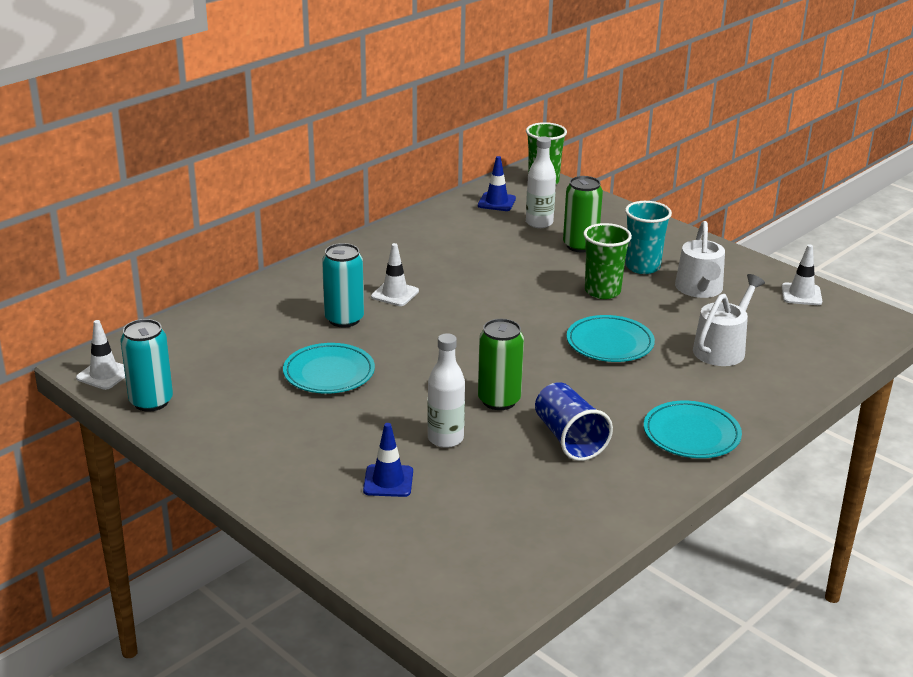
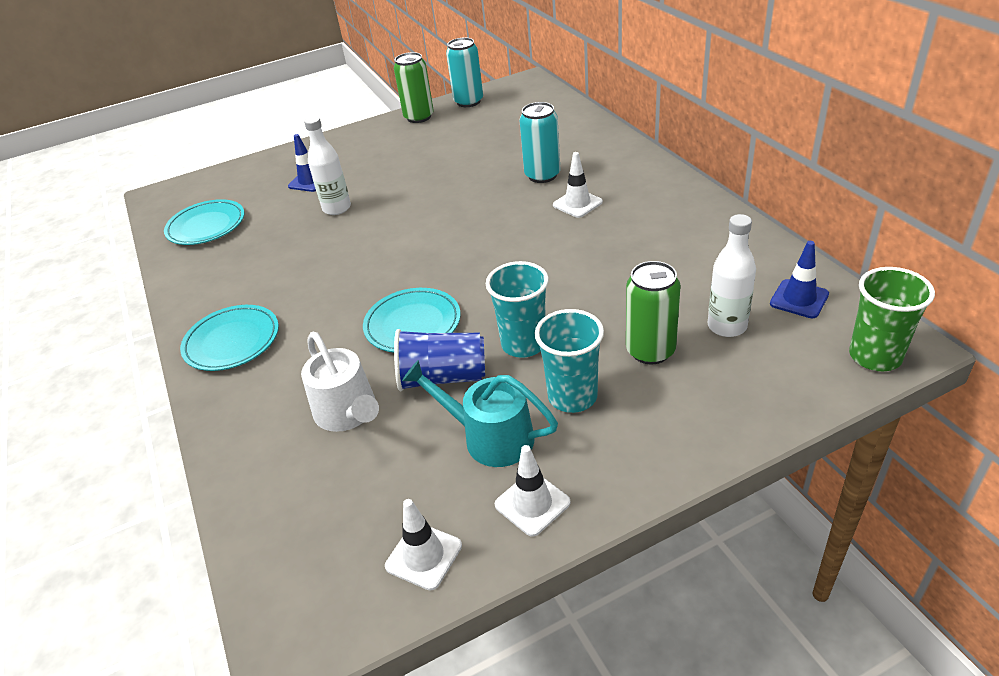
camera: 115 degrees right, 10 degrees up
(104, 374) = (512, 86): white traffic cone -> white traffic cone (532, 503)
(329, 373) = (461, 165): turquoise plate -> turquoise plate (206, 226)
(499, 400) = (366, 240): green can -> green can (419, 117)
(569, 439) = (287, 268): blue cup -> blue cup (442, 377)
(602, 291) = (523, 344): green cup -> turquoise cup
(699, 289) = (490, 437): white watering can -> turquoise watering can

